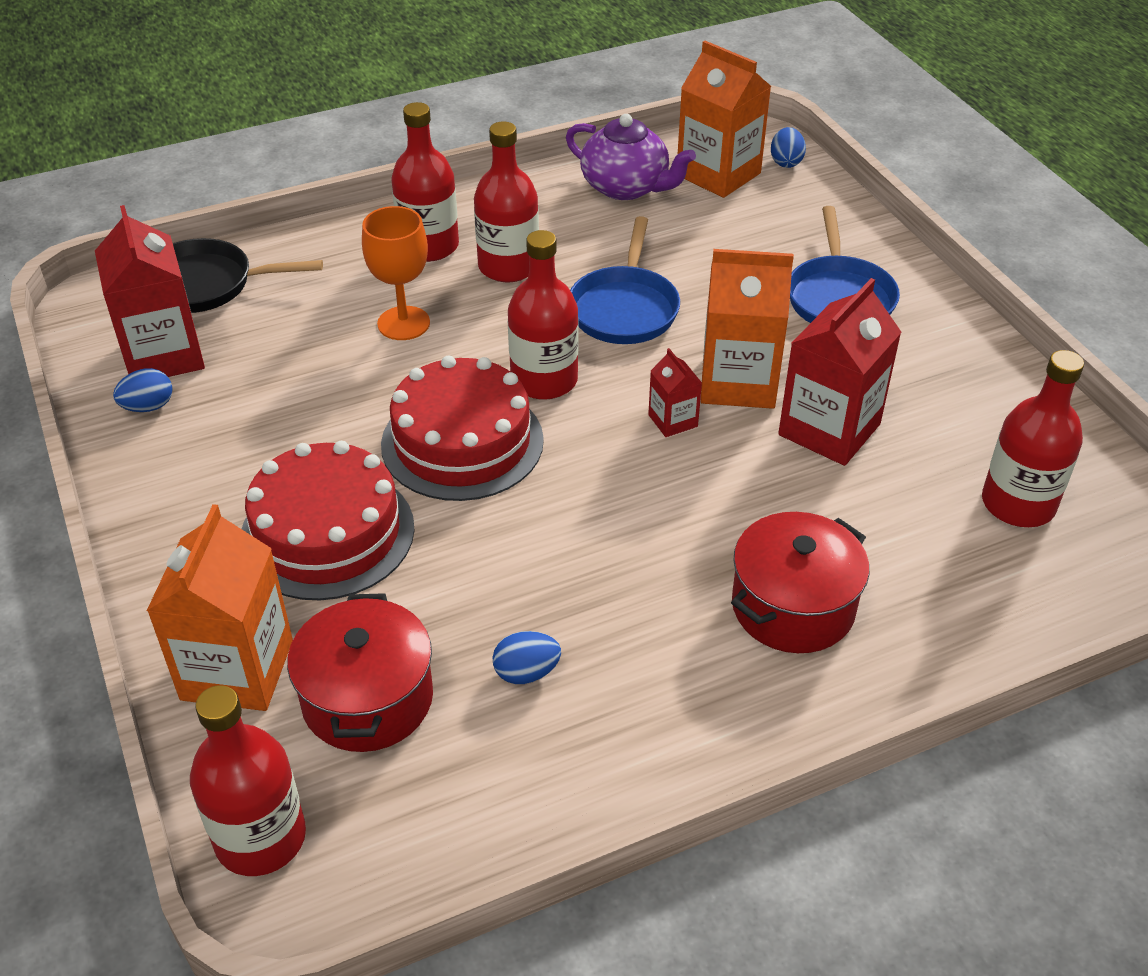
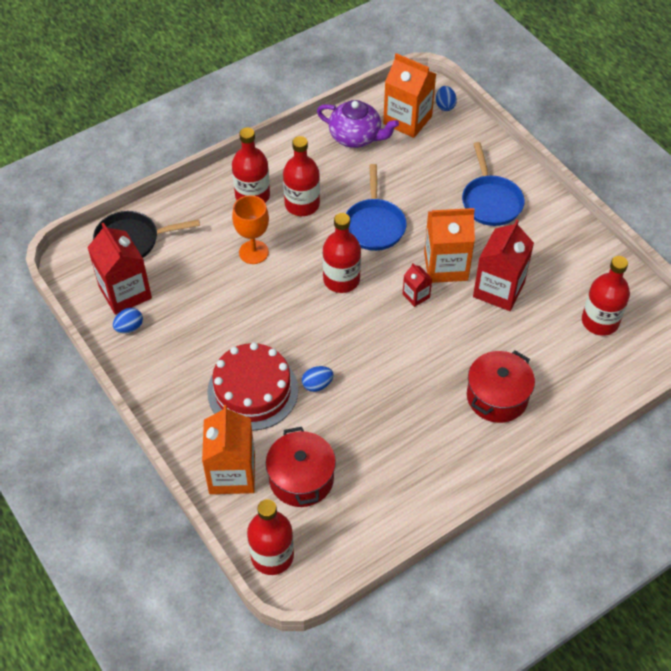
camera: 10 degrees left, 10 degrees up
(462, 442) = (307, 325): red cake -> none
(526, 672) = (375, 453): blue egg -> blue egg (317, 385)

